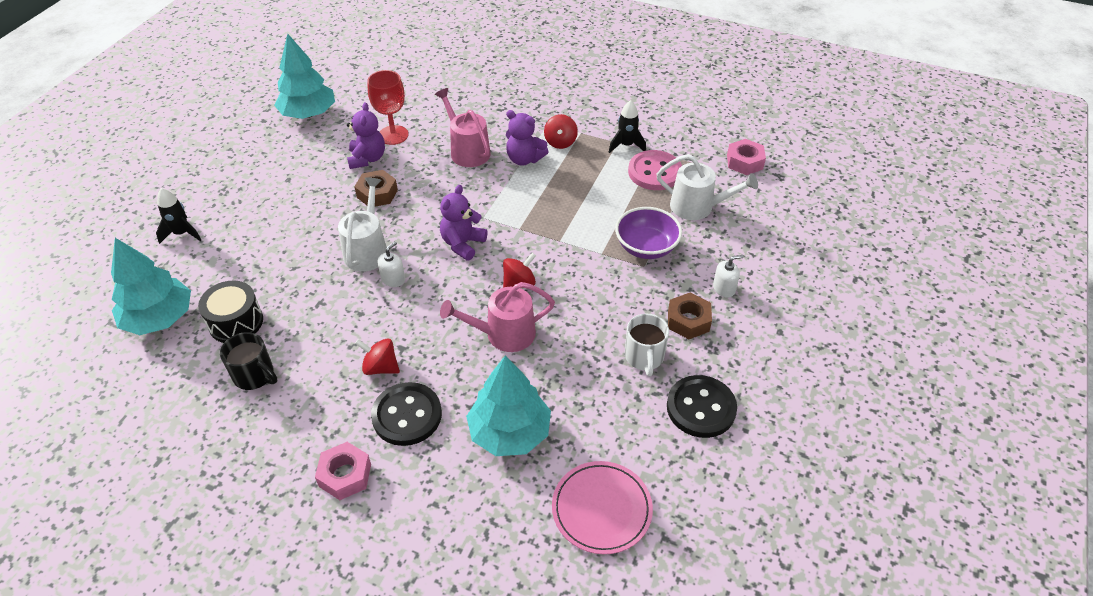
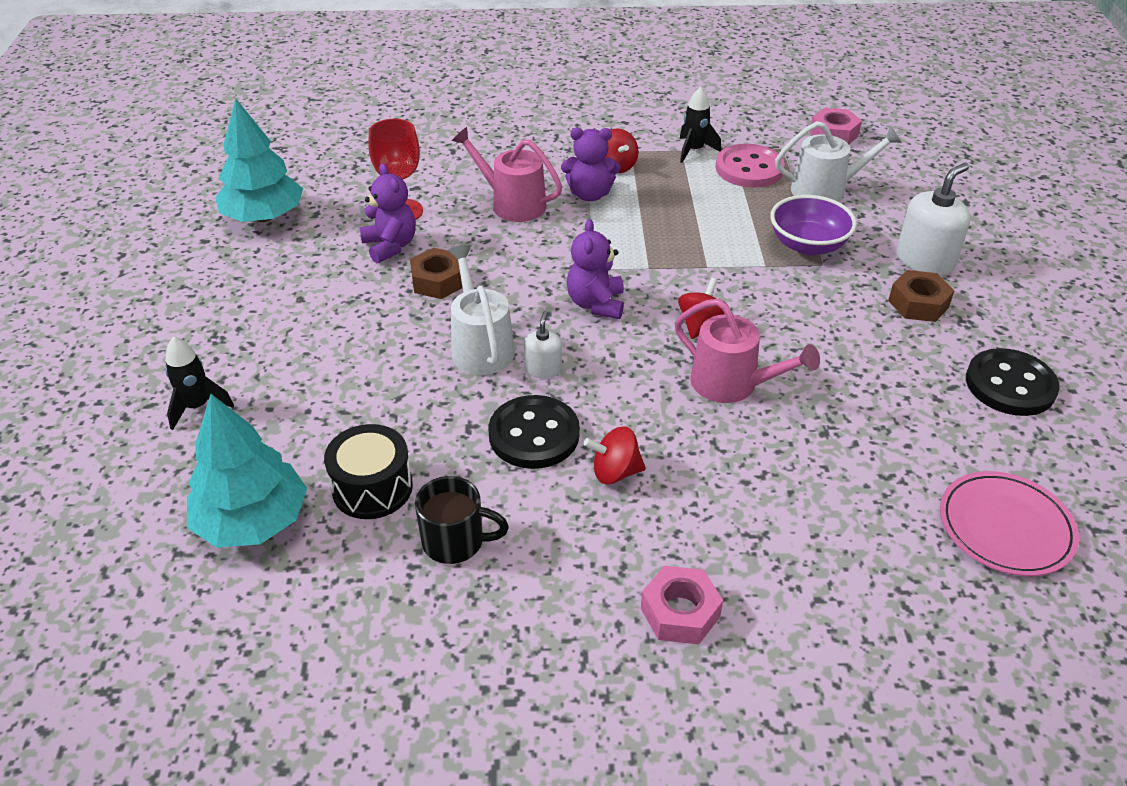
camera: 25 degrees left, 5 degrees down
(407, 415) = (696, 514): black button -> black button (534, 434)
(504, 334) = (732, 384): pink watering can -> pink watering can turned 105 degrees counterclockwise
(510, 432) = (833, 486): turquoise tree -> none
(644, 357) = (906, 355): white mug -> none
(724, 288) = (924, 260): white soap dispenser -> white soap dispenser, size x1.84

